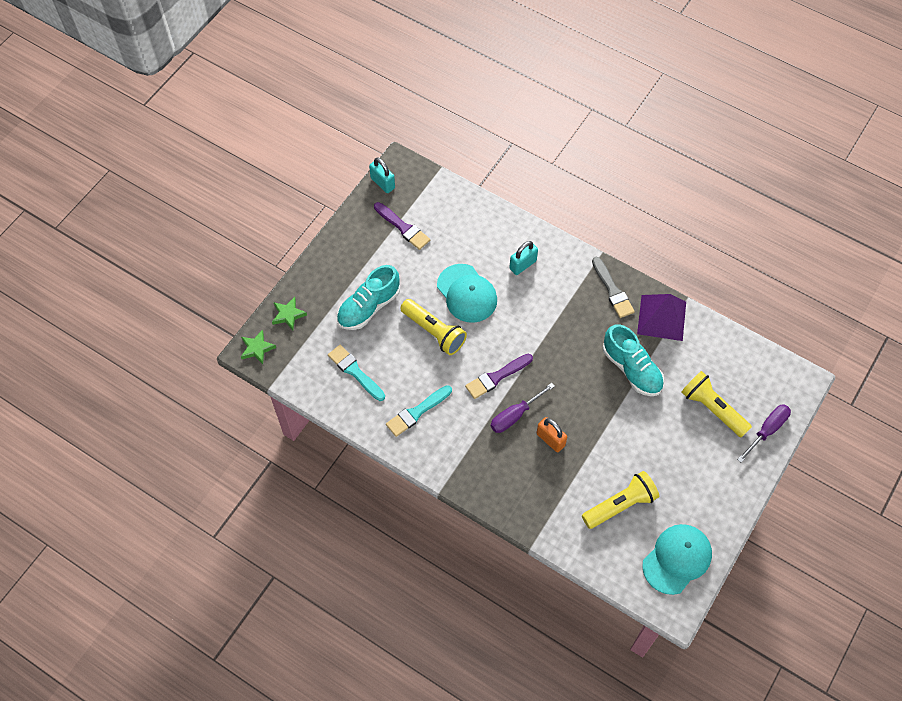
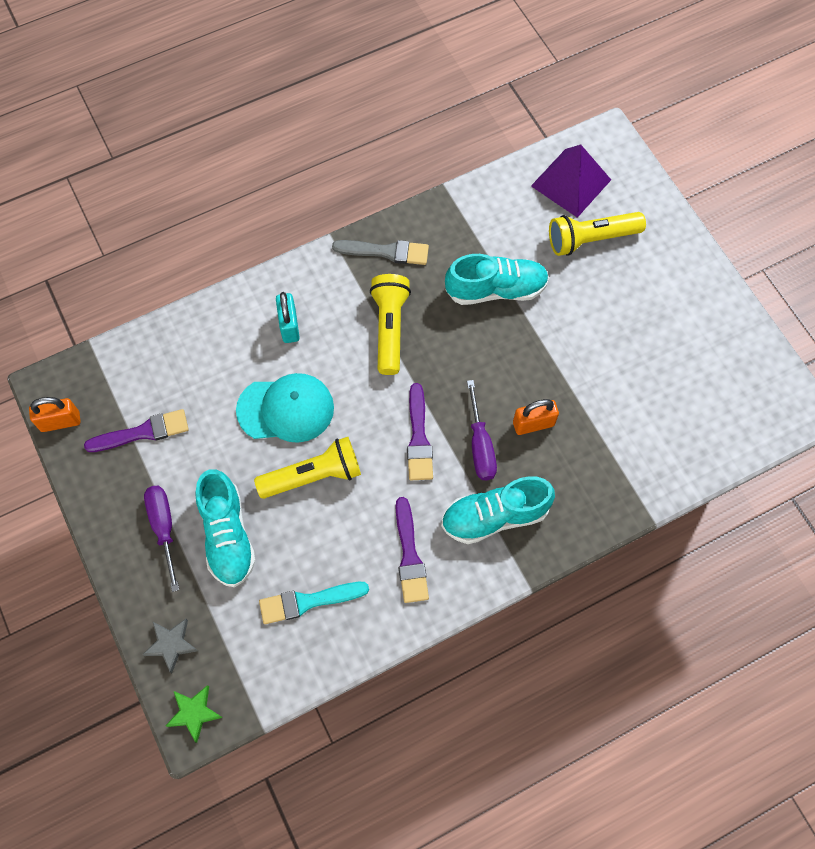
camera: 60 degrees left, 5 degrees up
(288, 315) = (171, 644): green star -> grey star
(382, 183) = (60, 421): turquoise padlock -> orange padlock
(417, 412) = (410, 555): turquoise brush -> purple brush
(473, 448) = (495, 516): none -> turquoise shoe
(620, 505) = (653, 396): yellow flashlight -> yellow flashlight (389, 328)
(662, 317) = (452, 223): purple pyramid -> purple pyramid (571, 182)
(677, 559) = (746, 376): turquoise cap -> none
(767, 430) = (645, 204): purple screwdriver -> purple screwdriver (164, 528)

